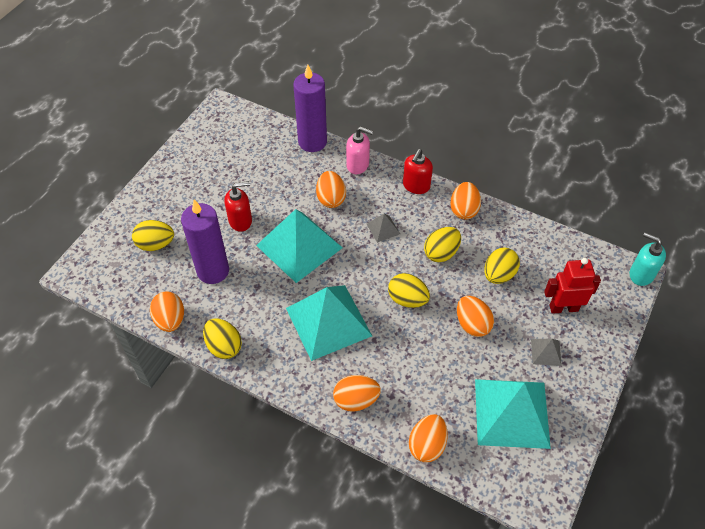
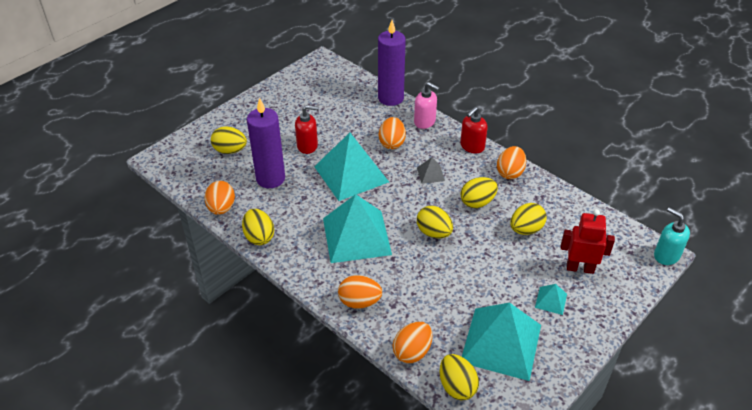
camera: 15 degrees right, 10 degrees down
(472, 324) = (487, 264): orange egg -> none
(483, 473) = (457, 386): none -> yellow egg
(546, 352) = (551, 300): grey pyramid -> turquoise pyramid

